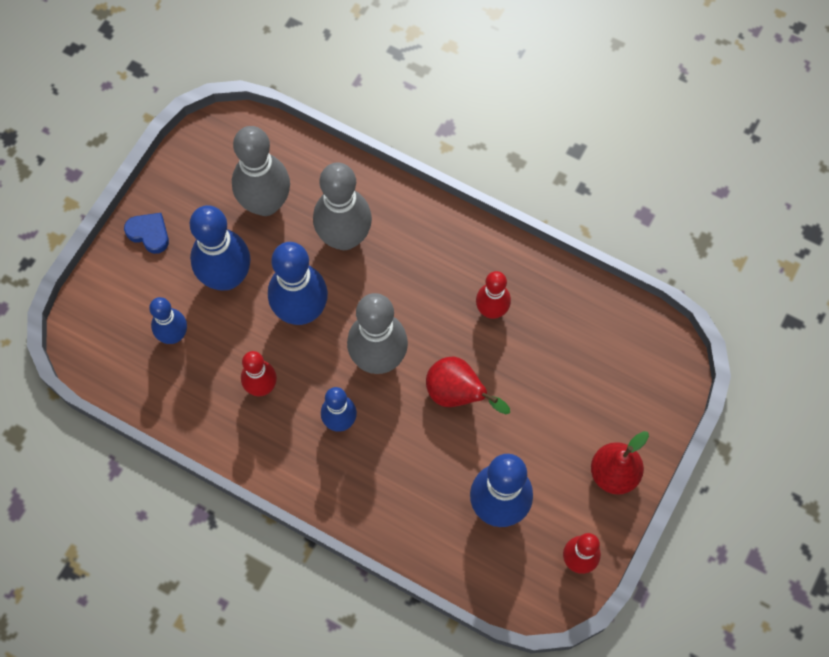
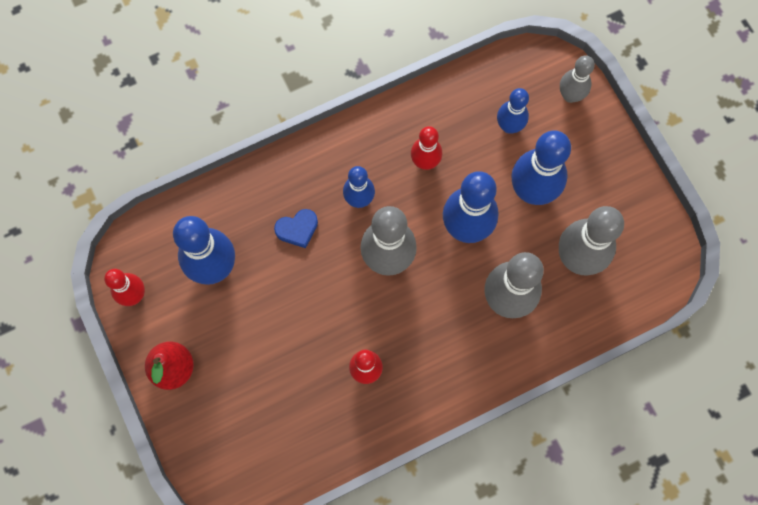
camera: 125 degrees right, 5 degrees up
(105, 301) = (570, 95): none -> grey bowling pin
(149, 233) = (607, 157): blue heart -> blue heart (297, 229)
(457, 394) = (318, 297): red pear -> none

